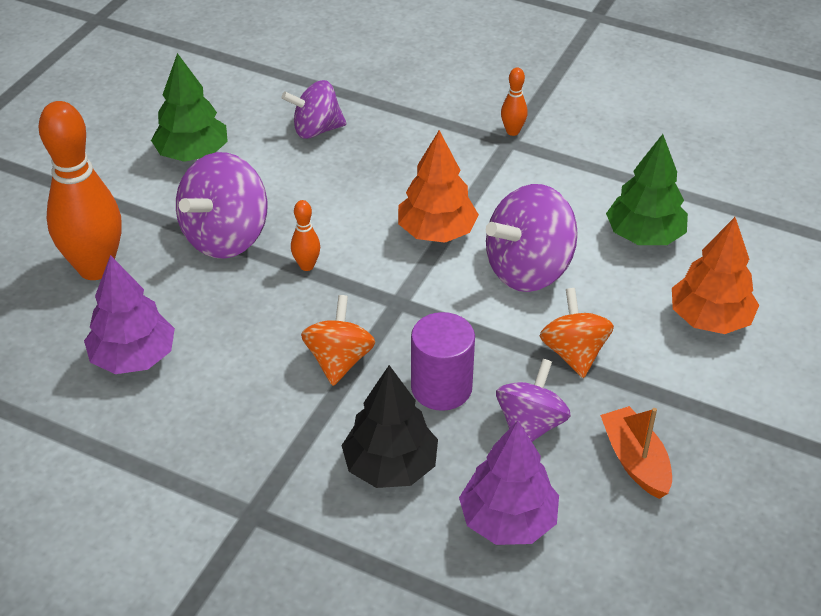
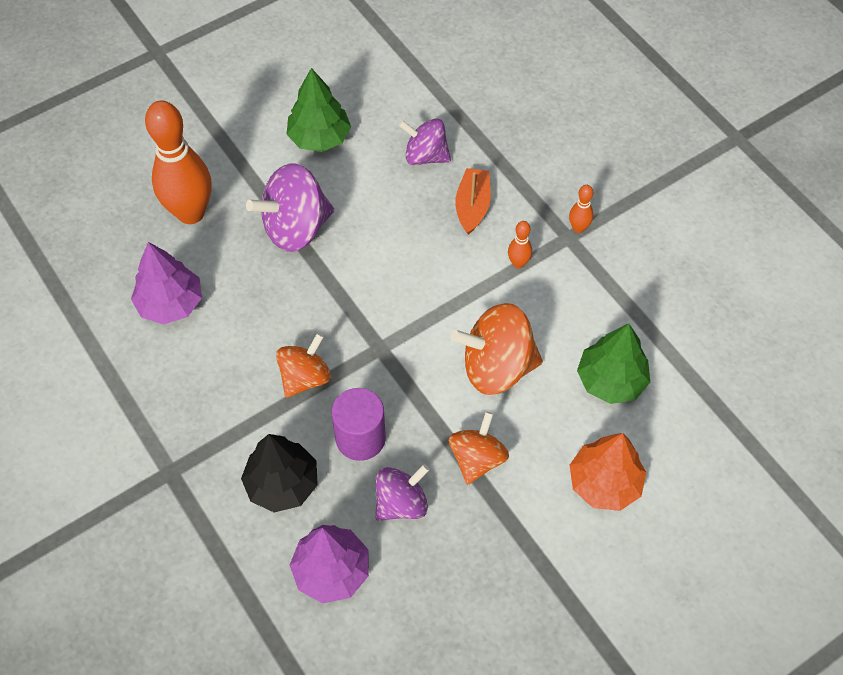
camera: 30 degrees right, 15 degrees up
(307, 266) = (336, 282): orange bowling pin -> orange bowling pin (518, 263)
(437, 232) = (451, 297): orange tree -> none
(528, 269) = (496, 367): purple spinning top -> orange spinning top
(635, 461) = (455, 573): orange boat -> orange boat (472, 206)

